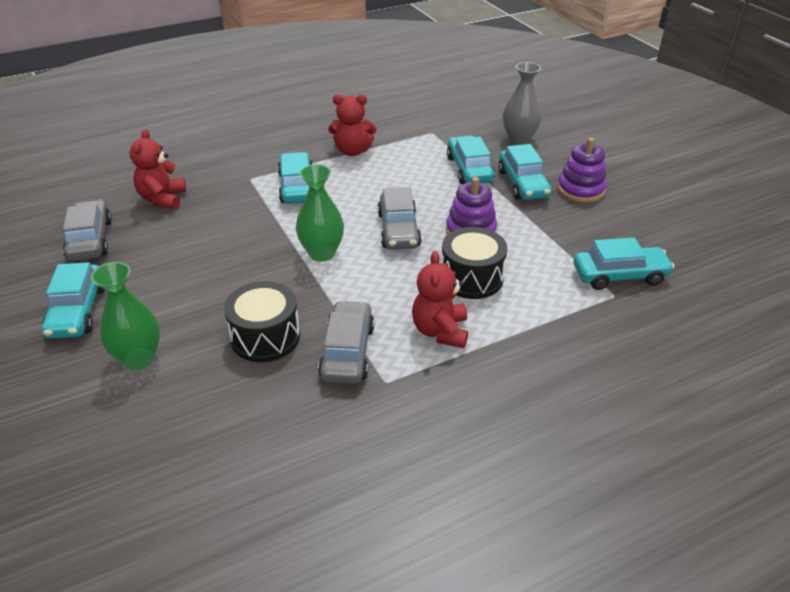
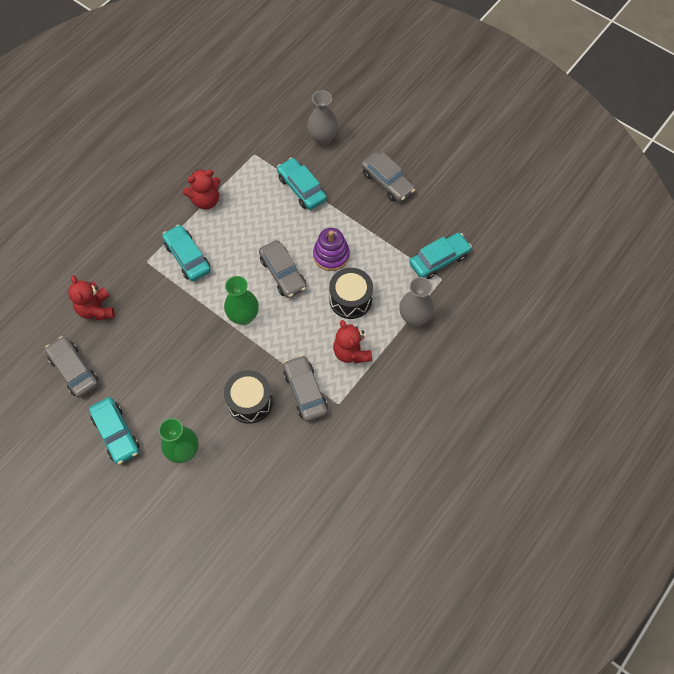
camera: 25 degrees left, 25 degrees up
(523, 184) = (345, 190): turquoise car -> none
(554, 323) = (414, 317): none -> grey vase
(580, 190) = (387, 182): purple stacking toy -> grey car

